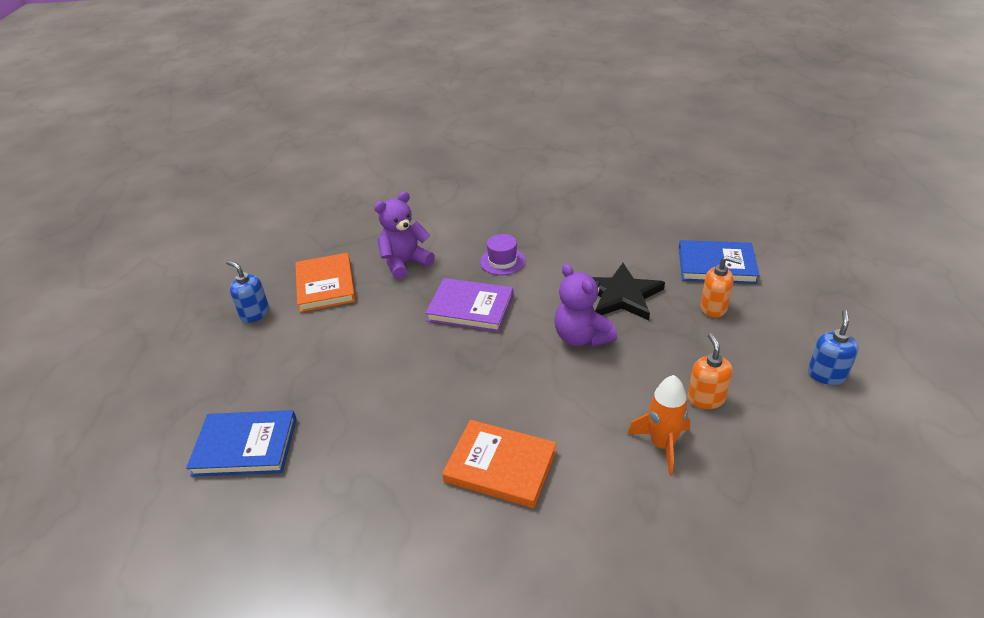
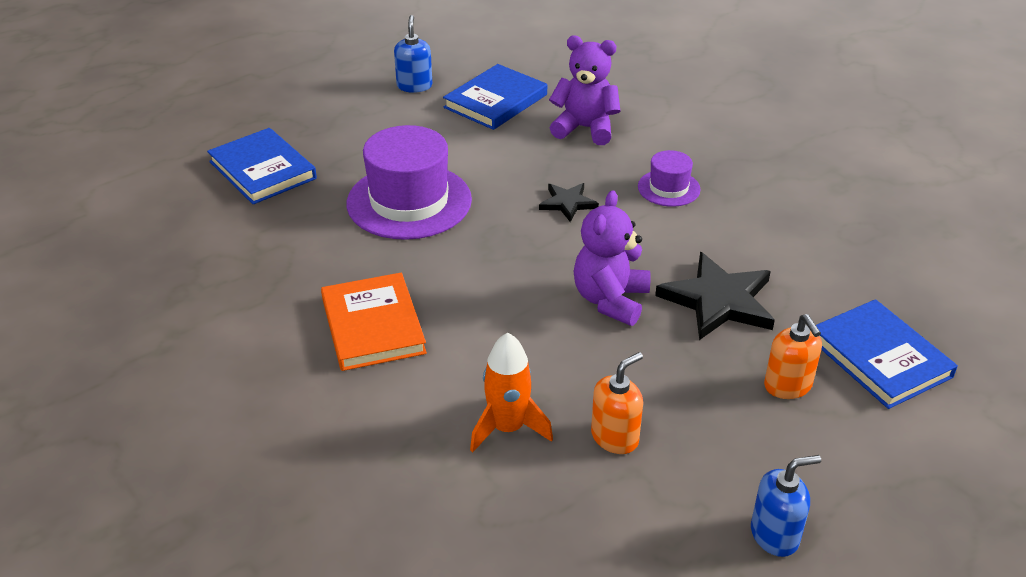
camera: 50 degrees right, 0 degrees up
(325, 285) = (496, 101): orange book -> blue book
(383, 380) = (409, 201): none -> purple hat
(470, 308) = (567, 203): purple book -> black star

